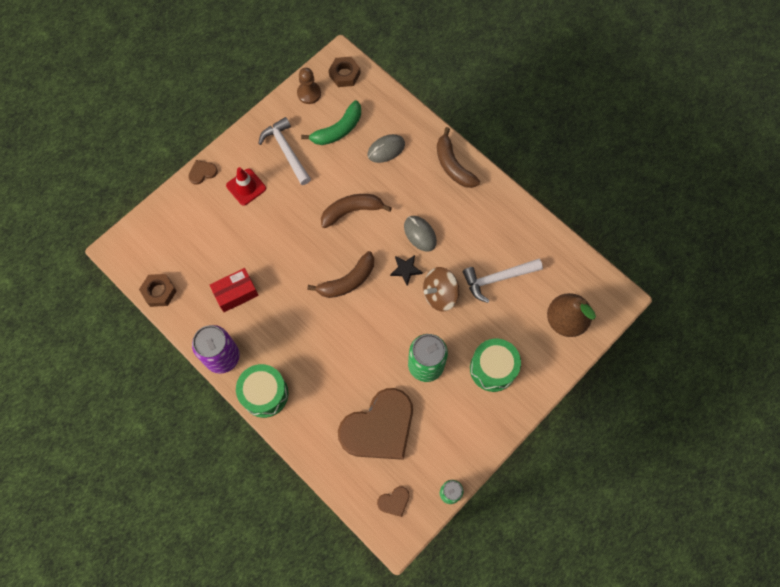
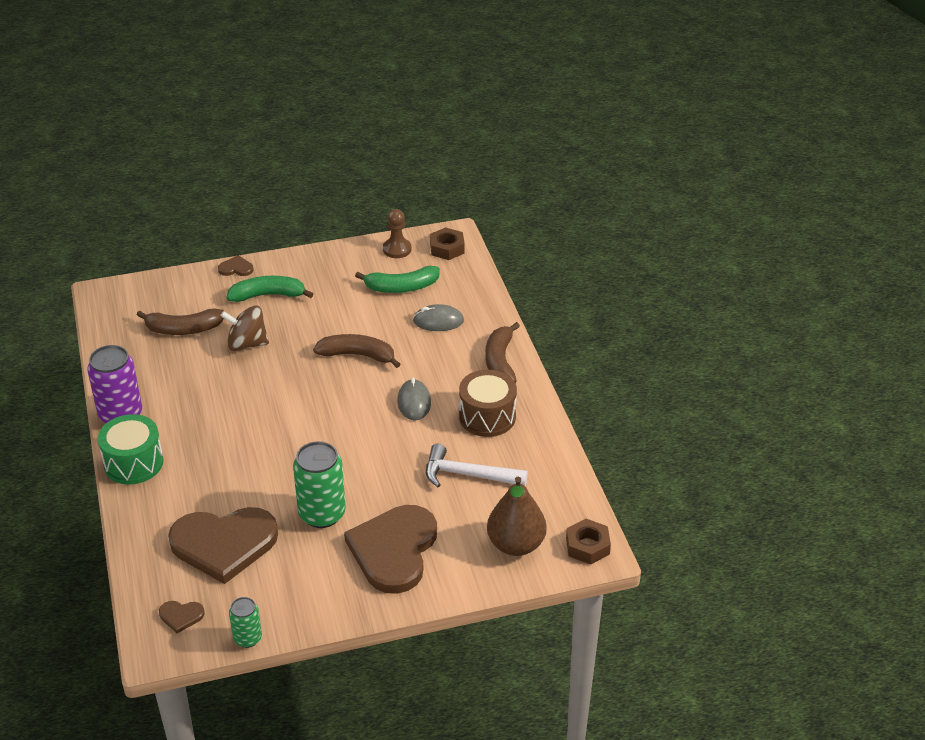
camera: 30 degrees right, 30 degrees down
(159, 292) = (109, 340): brown nut -> brown nut (587, 546)
(236, 293) = (181, 371): red box -> none
(246, 187) = (268, 295): red traffic cone -> green banana
(286, 151) = (334, 283): white hammer -> none
(348, 281) = (302, 409): brown banana -> brown banana (183, 329)
(406, 270) = (372, 425): black star -> none
(440, 294) = (391, 461): brown spinning top -> brown spinning top (247, 344)
(477, 220) = (487, 417): none -> brown drum
(493, 369) = (394, 550): green drum -> brown heart

